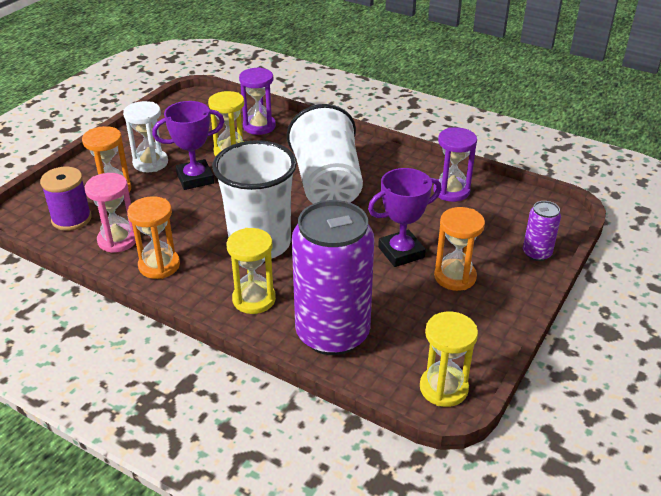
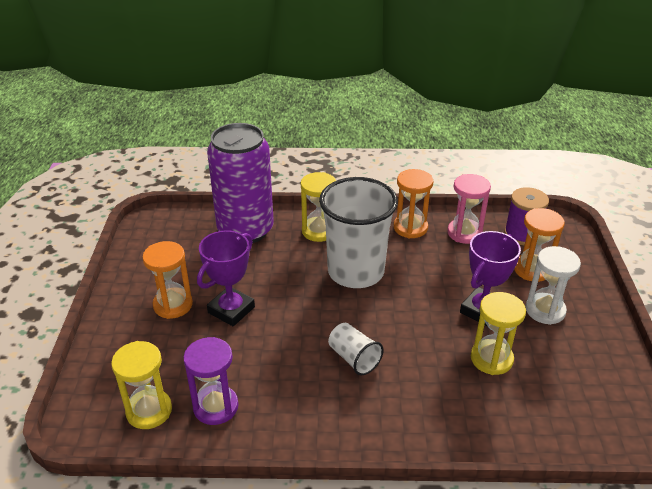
camera: 150 degrees right, 0 degrees up
(259, 126) = (508, 415): purple hourglass -> none
(327, 184) = (354, 358): white cup -> white cup, size x0.46
(443, 388) = (152, 225): yellow hourglass -> yellow hourglass (149, 411)
(536, 253) = (101, 359): purple can -> none

